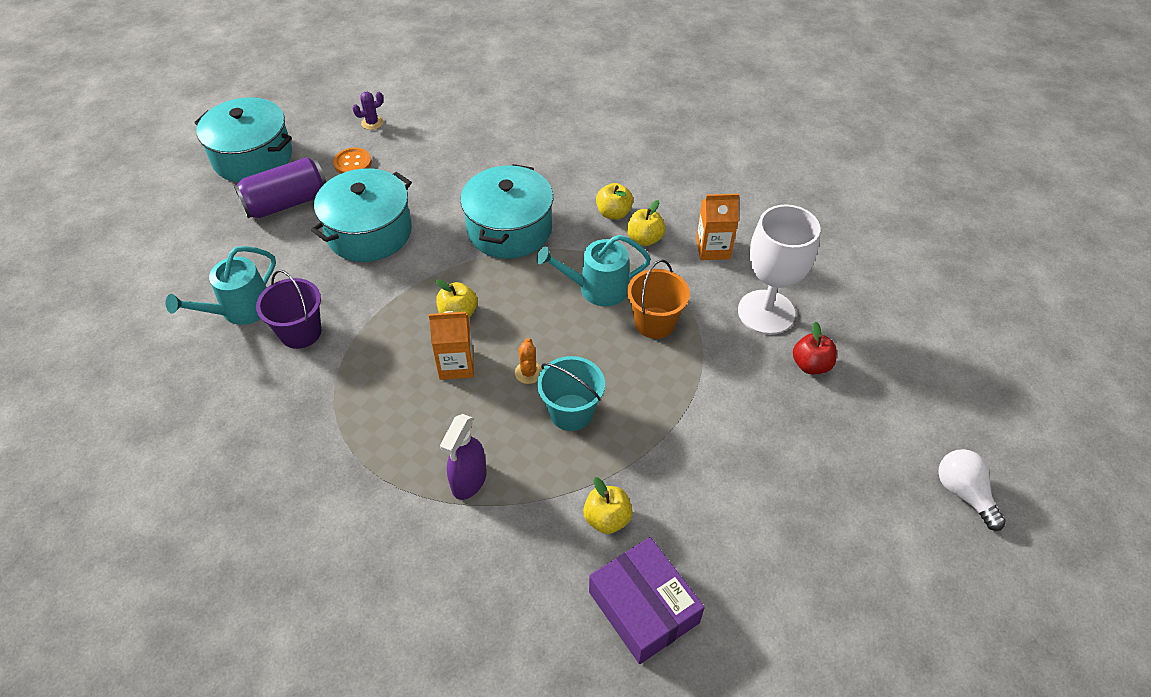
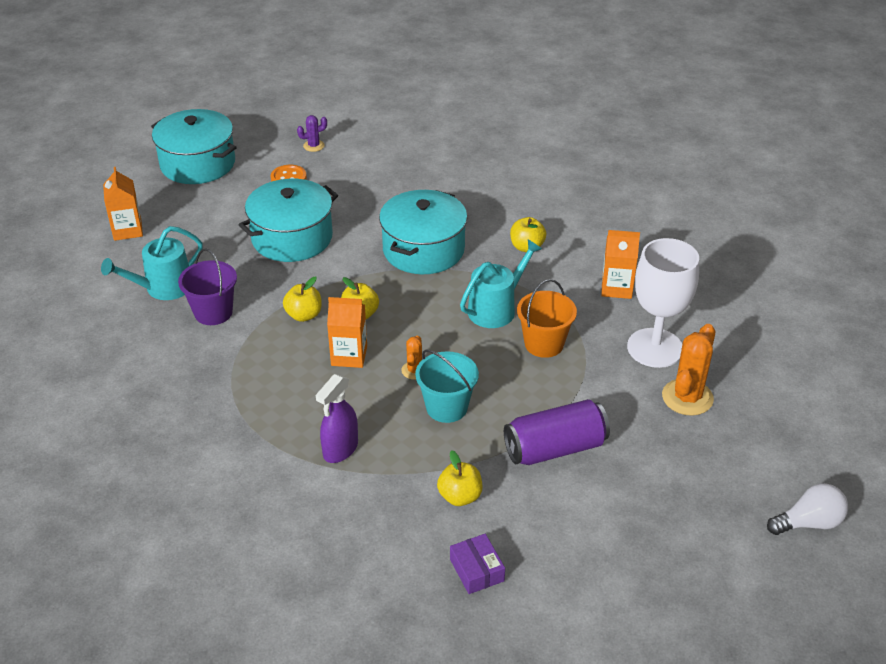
camera: 10 degrees right, 10 degrees down
(189, 245) = (127, 230): none -> orange carton
(287, 203) = (221, 205): purple can -> purple can (555, 448)
(597, 288) = (496, 309): turquoise watering can -> turquoise watering can turned 135 degrees clockwise
(643, 607) = (477, 570): purple box -> purple box, size x0.57
(645, 239) = (552, 272): yellow apple -> yellow apple (304, 315)
(811, 365) = (687, 397): red apple -> orange cactus
(963, 493) = (808, 523): white light bulb -> white light bulb turned 90 degrees clockwise

